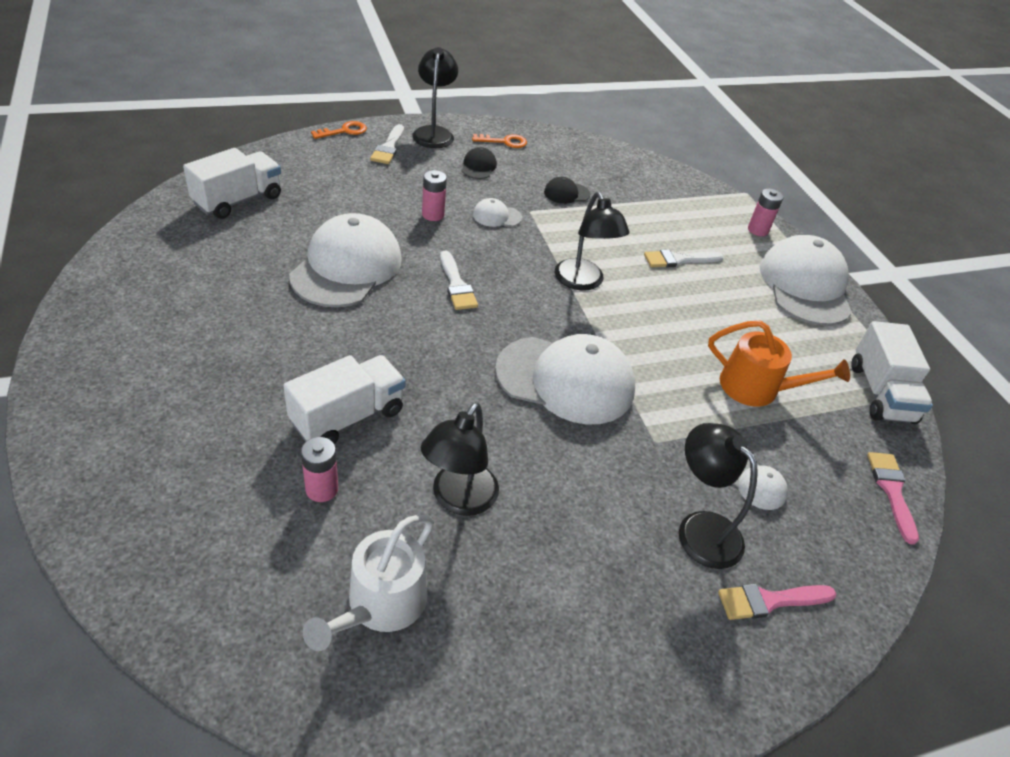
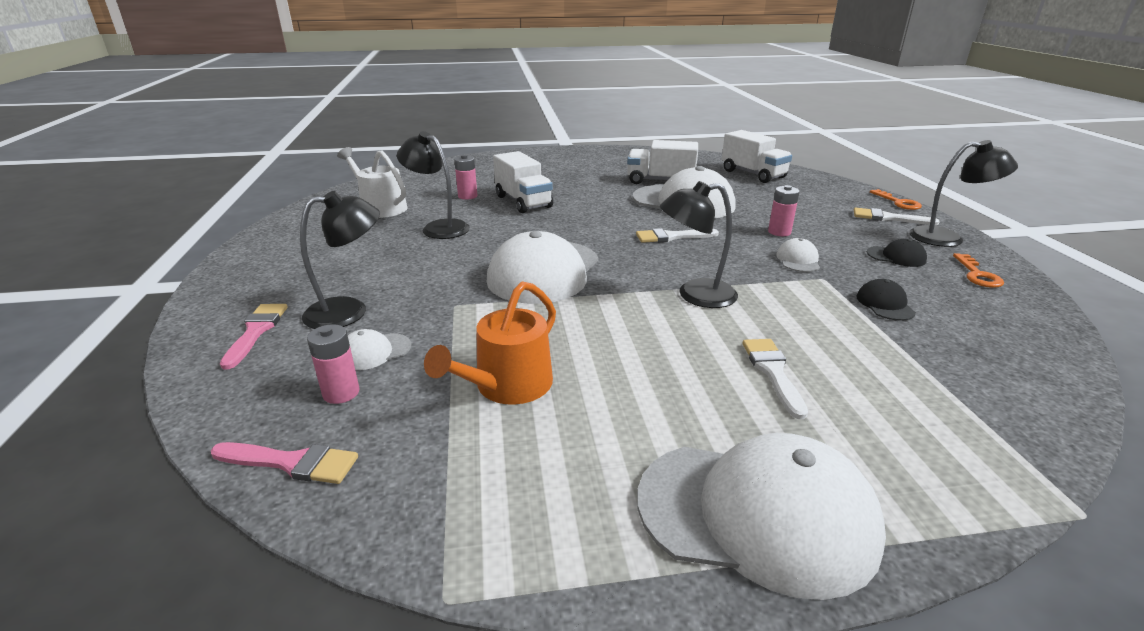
camera: 105 degrees right, 15 degrees down
(758, 230) = (928, 492): pink battery -> pink battery (341, 393)
(880, 393) = (463, 527): white truck -> white truck (660, 181)

